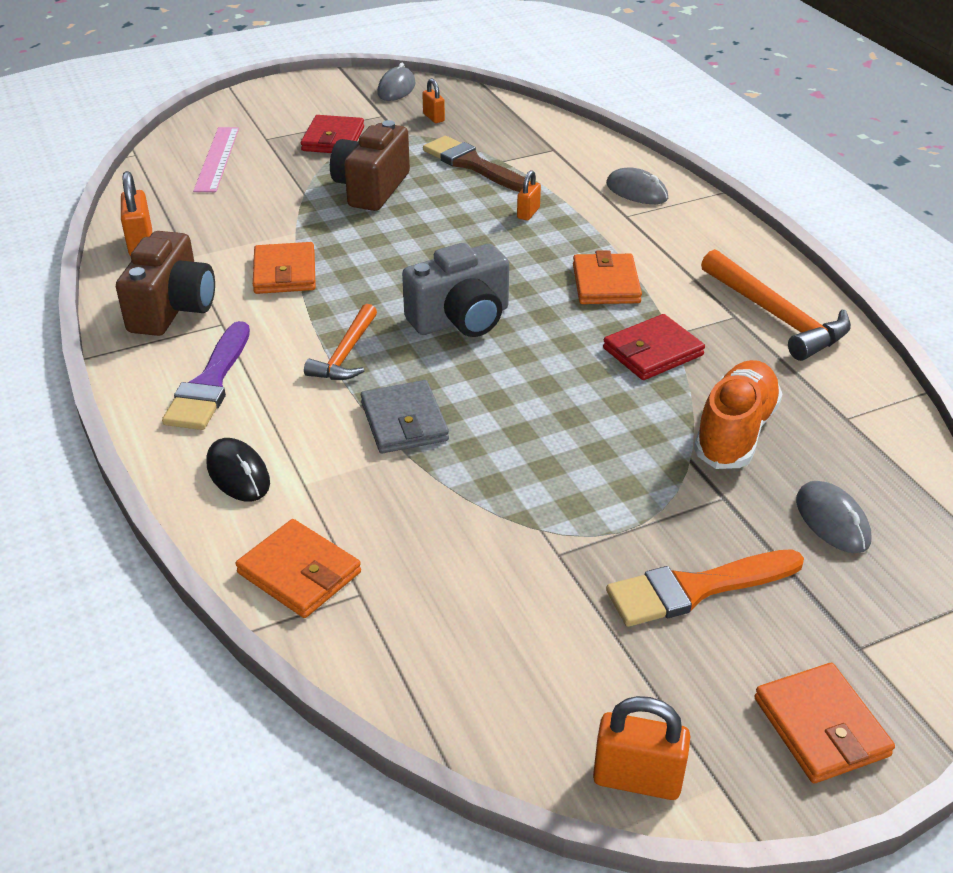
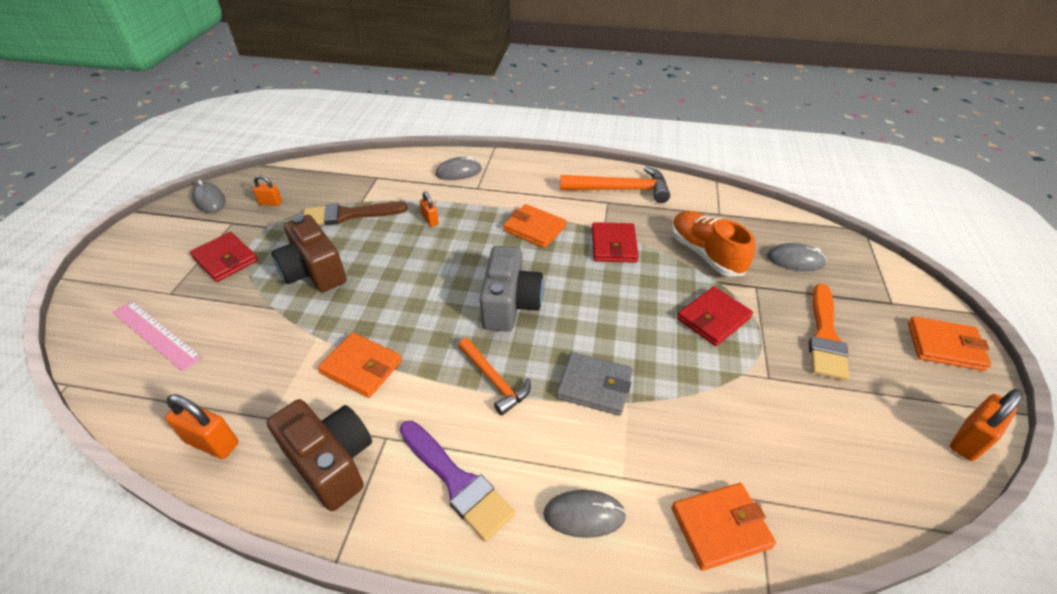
camera: 55 degrees left, 5 degrees up
(238, 474) = (584, 515): black mouse -> grey mouse
(612, 477) = (713, 318): none -> red wallet

